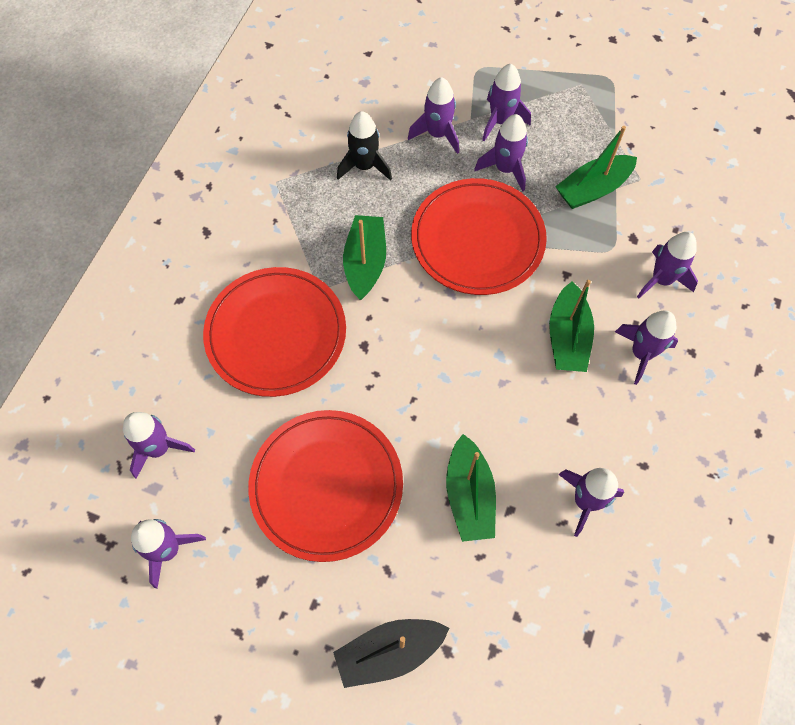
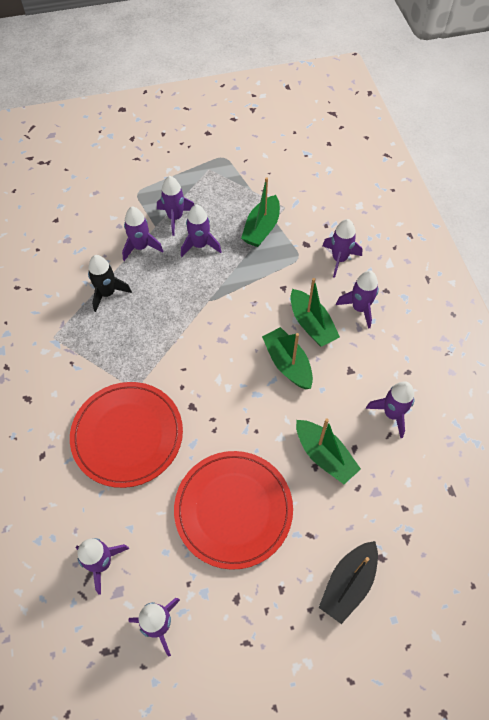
camera: 35 degrees left, 5 degrees down
(365, 262) = (153, 354): green boat -> green boat (287, 363)
(477, 239) = (214, 298): red plate -> none

